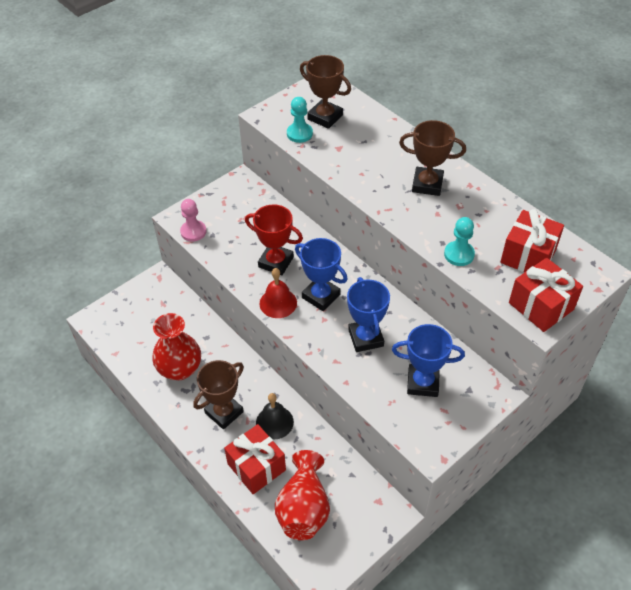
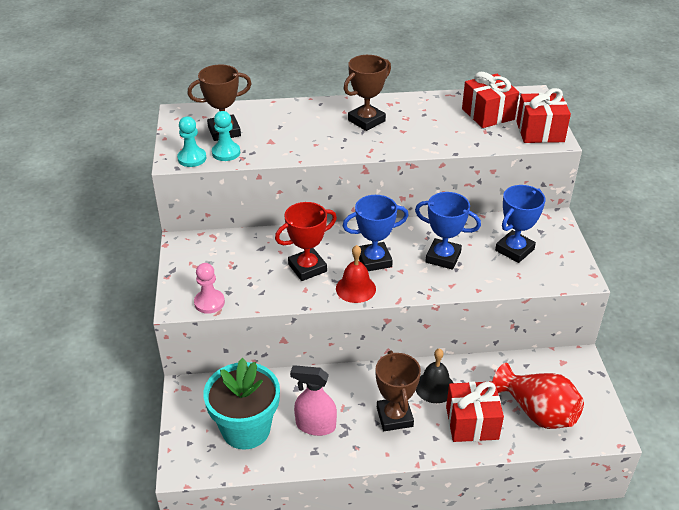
camera: 55 degrees left, 10 degrees down
(148, 332) = (246, 429): none -> turquoise flower pot
(180, 369) = (315, 425): red vase -> pink spray bottle
(459, 254) = (455, 141): turquoise pawn -> turquoise pawn (192, 158)

